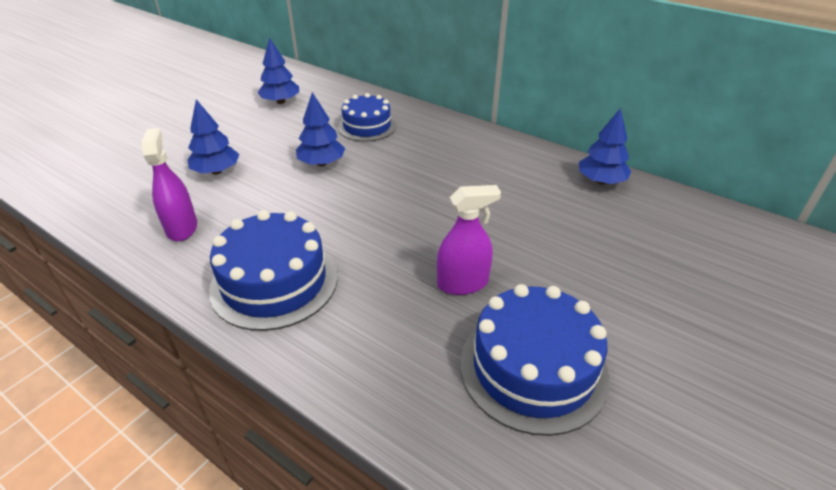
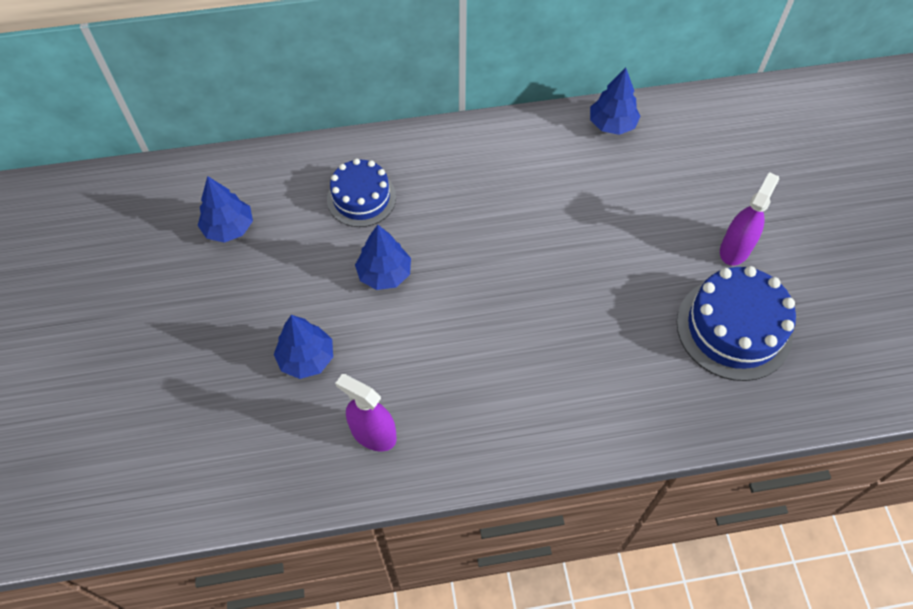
camera: 45 degrees left, 20 degrees up
(274, 282) = (514, 411): blue cake -> none
(462, 283) = (630, 301): purple spray bottle -> purple spray bottle (735, 249)

